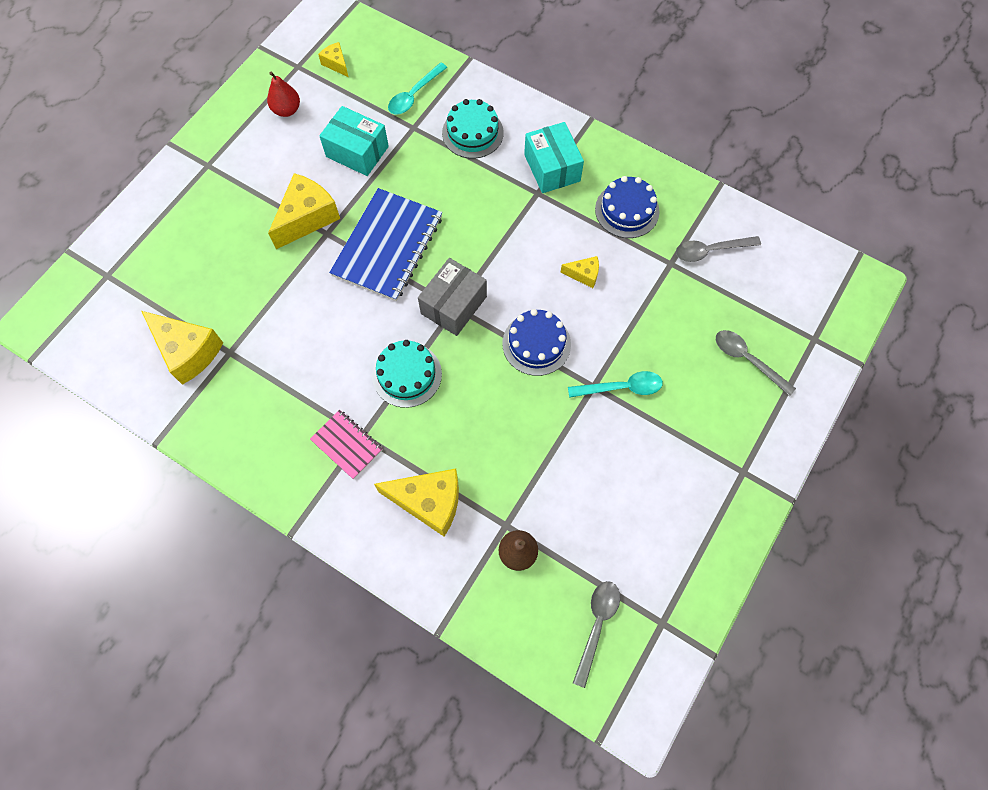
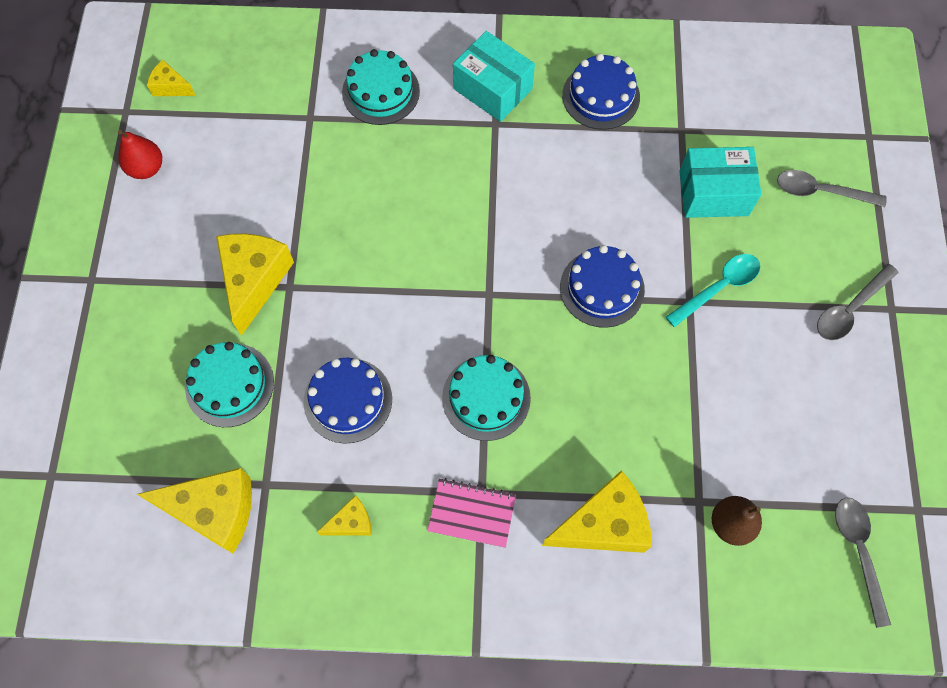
camera: 30 degrees left, 0 degrees up
(248, 277) = (229, 384): none -> turquoise cake
(316, 327) = (348, 400): none -> blue cake
(357, 151) = (263, 176): turquoise box -> turquoise box (713, 193)
(388, 246) = (369, 265): blue notebook -> none
(414, 95) = (286, 80): turquoise spoon -> none
(453, 305) = (486, 293): grey box -> none
(584, 275) = (602, 188): yellow cheese -> yellow cheese (351, 522)
(710, 250) = (712, 96): grey spoon -> grey spoon (850, 309)

